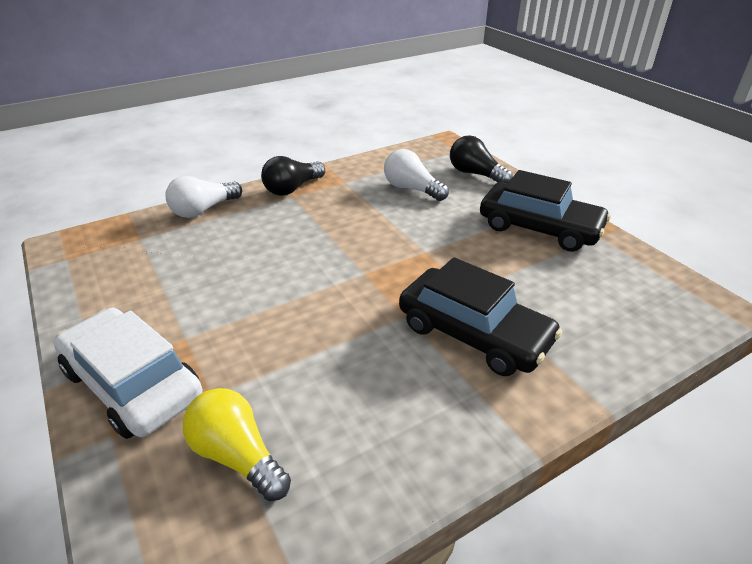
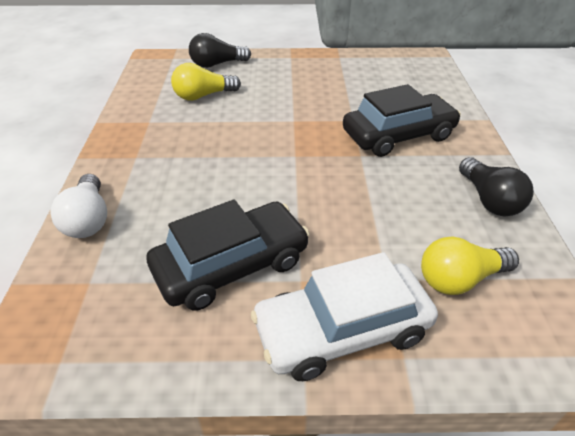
camera: 60 degrees left, 5 degrees up
(292, 188) = (122, 152): black light bulb -> black light bulb (489, 200)
(411, 189) = (203, 96): white light bulb -> yellow light bulb
(539, 228) = (311, 70): black car -> black car (231, 265)

